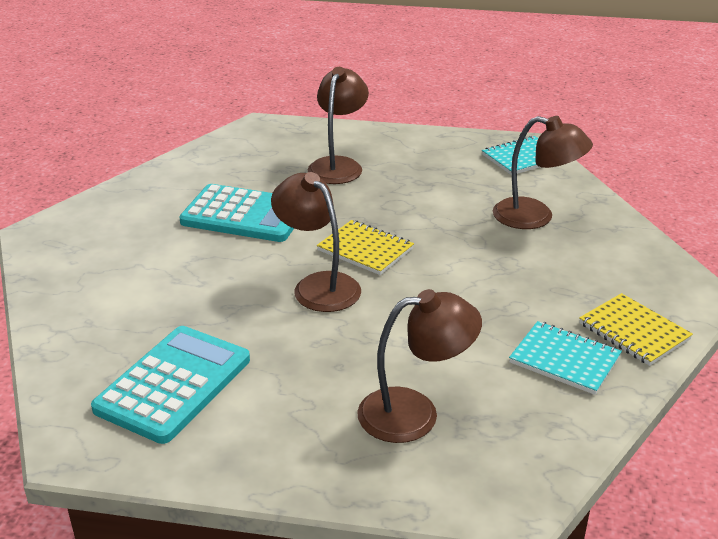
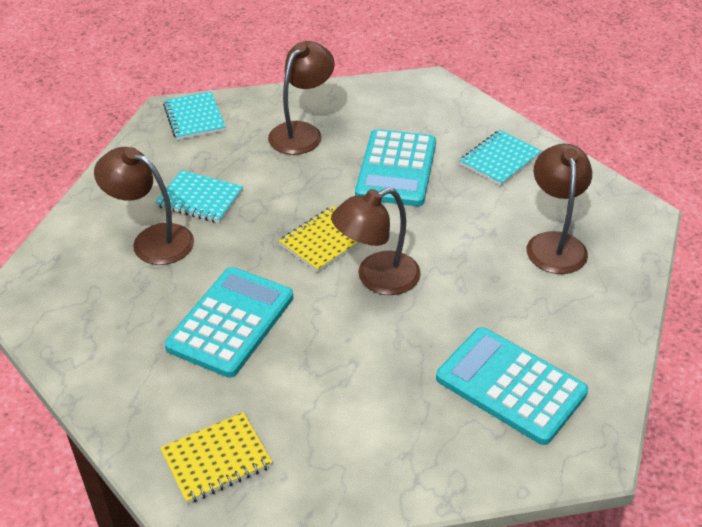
camera: 80 degrees left, 10 degrees up
(402, 178) = (200, 199): none -> turquoise notebook
(503, 282) = (396, 169): none -> turquoise calculator
(634, 331) = (471, 121): yellow notebook -> yellow notebook (216, 459)

